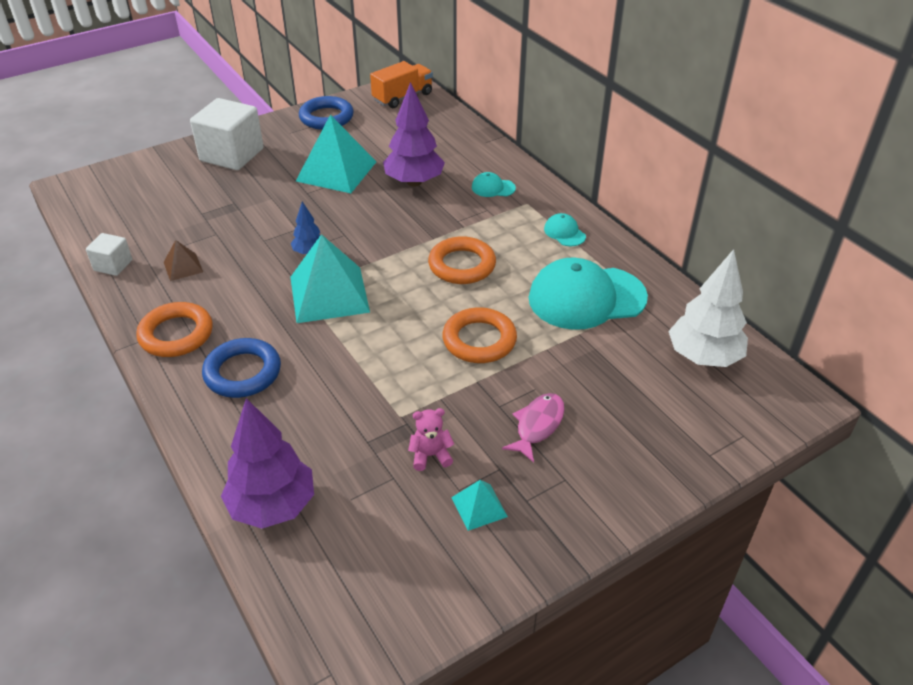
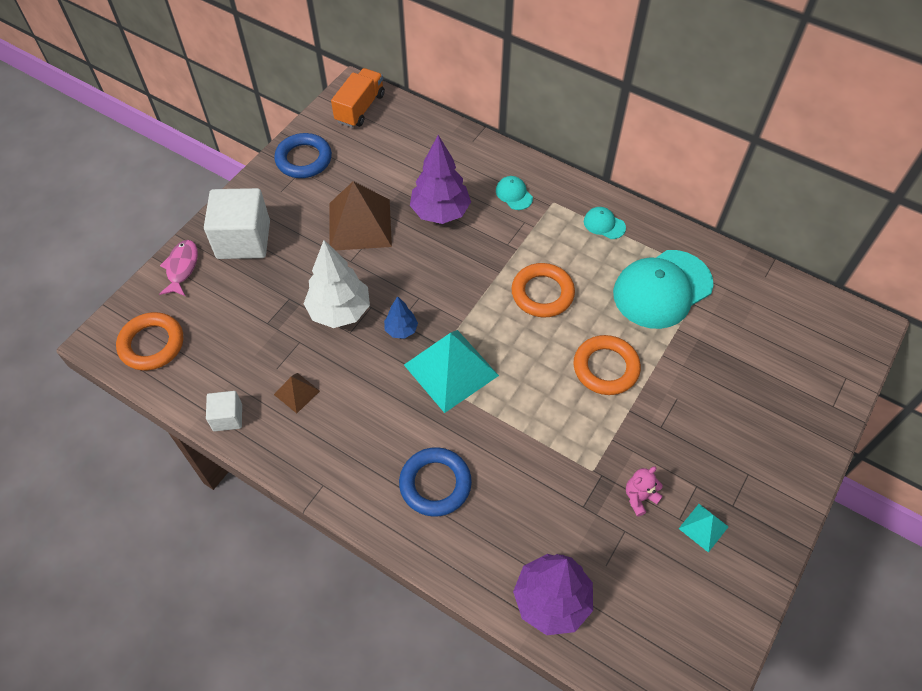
camera: 25 degrees left, 15 degrees up
(176, 334) = (347, 469): orange ring -> orange ring (152, 344)
(336, 171) = (359, 224): turquoise pyramid -> brown pyramid
(493, 188) = (514, 194): turquoise cap -> turquoise cap turned 75 degrees clockwise
(537, 425) = (700, 433): pink fish -> pink fish (181, 268)
(703, 357) = (780, 315): white tree -> white tree (339, 311)

